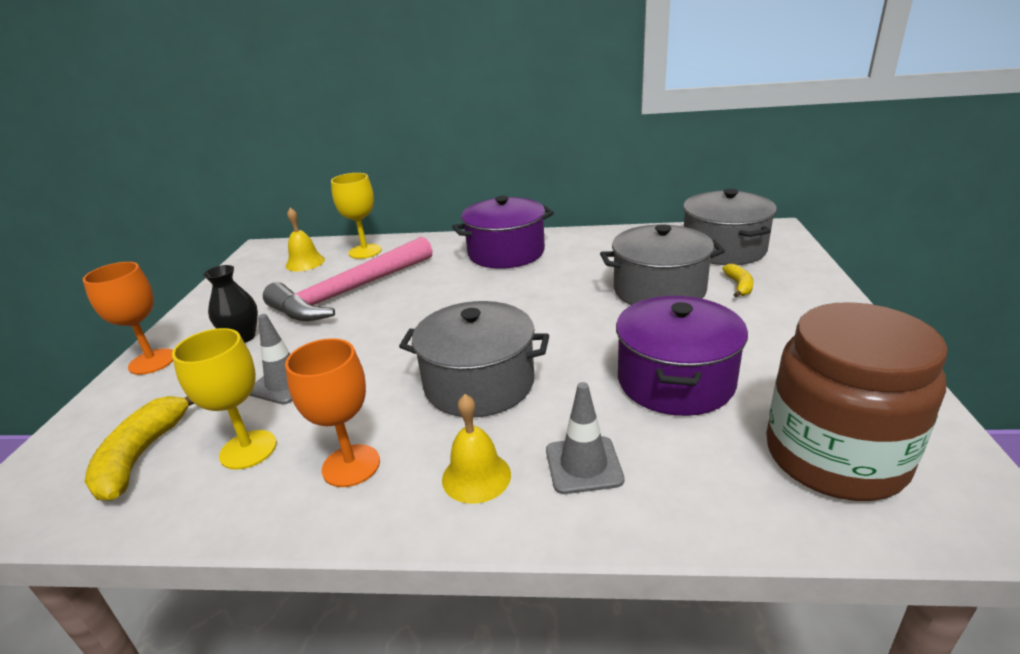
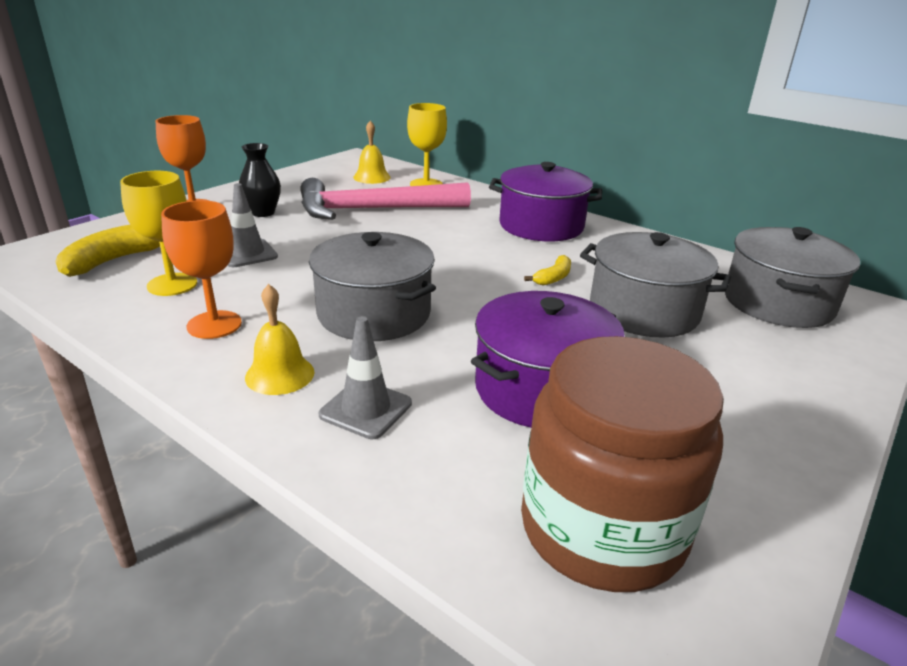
camera: 30 degrees right, 0 degrees up
(739, 286) = (740, 342): yellow banana -> yellow banana (553, 278)

